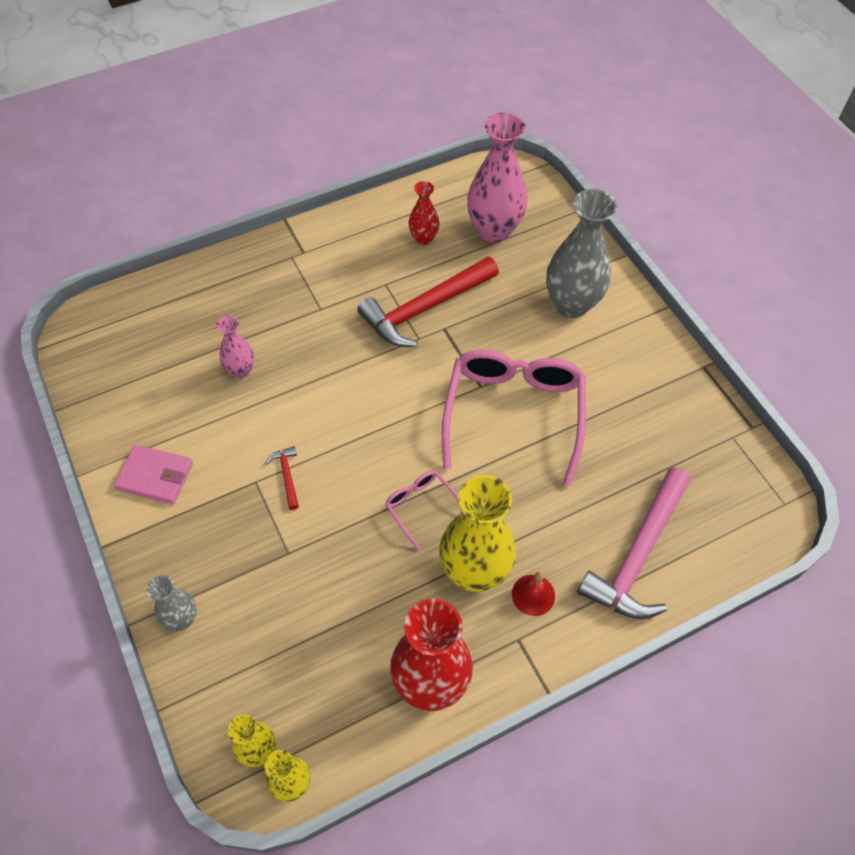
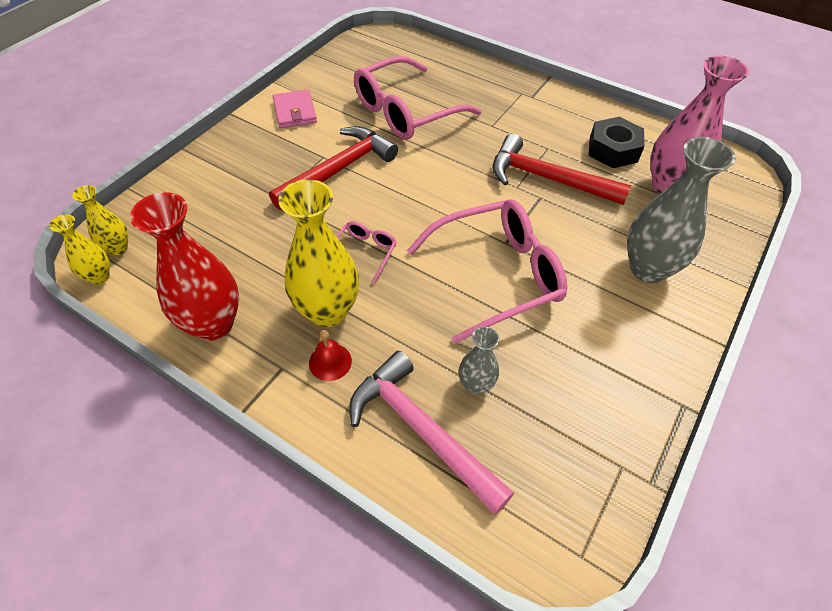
camera: 60 degrees right, 5 degrees down
(182, 619) = (198, 169): grey vase -> grey vase (476, 385)
(241, 370) = (406, 112): pink vase -> pink glasses
(287, 476) = (338, 169): red hammer -> red hammer, size x2.42
(423, 238) = (613, 150): red vase -> black nut
(638, 555) = (421, 430): pink hammer -> pink hammer turned 45 degrees clockwise

